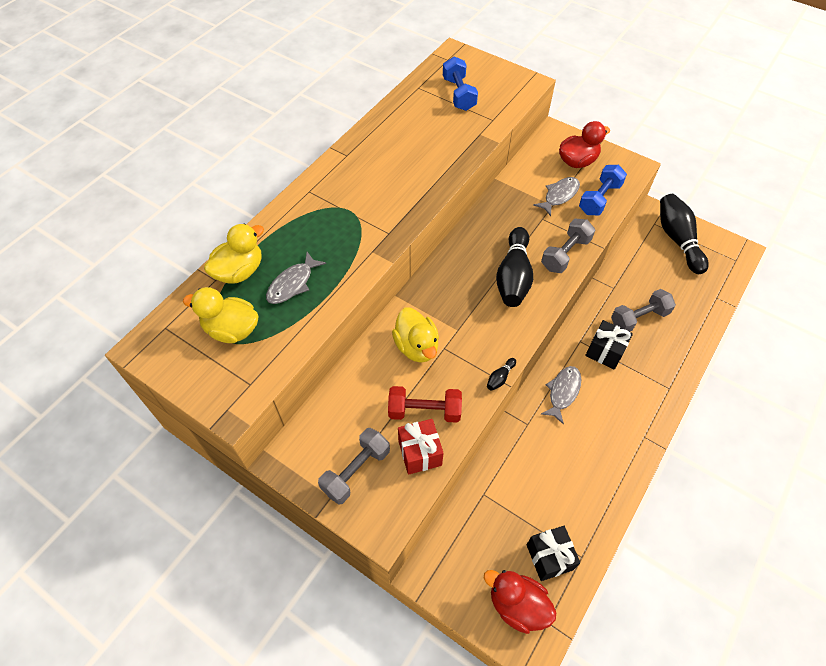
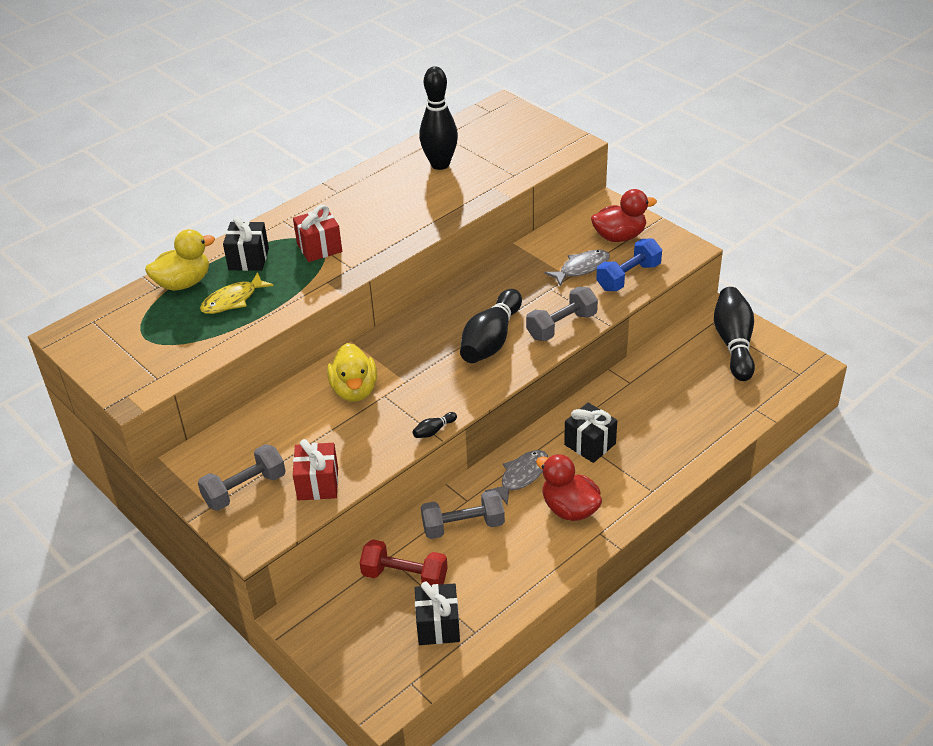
camera: 15 degrees right, 15 degrees down
(232, 330) = (157, 331): yellow duck -> none
(292, 236) = (248, 259): none -> black gift
(292, 284) = (233, 300): grey fish -> yellow fish
(352, 216) = (319, 248): none -> red gift
(424, 411) = (338, 448): red dumbbell -> red dumbbell (405, 576)
(426, 116) = (440, 164): none -> black bowling pin
(459, 94) = (487, 146): blue dumbbell -> none
(517, 605) = (384, 661): red duck -> red duck (569, 508)
(639, 318) = (647, 417): grey dumbbell -> grey dumbbell (463, 526)

